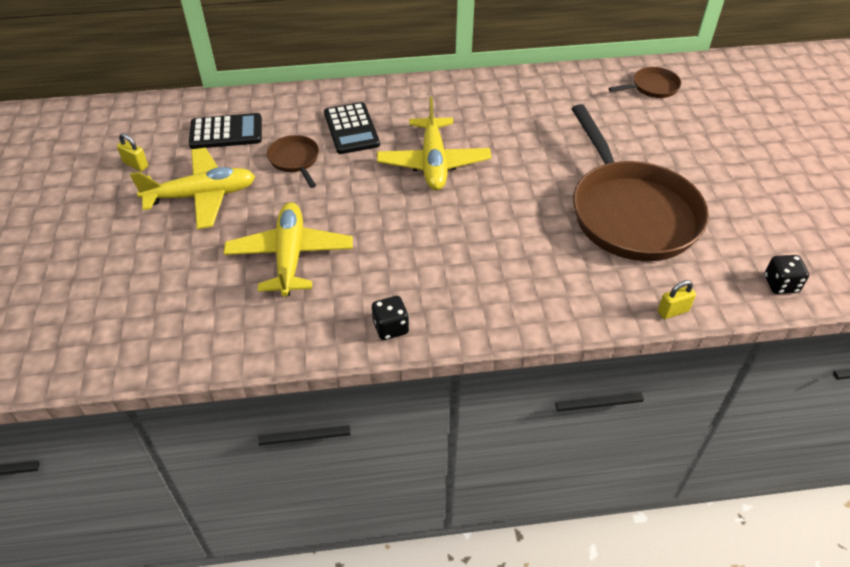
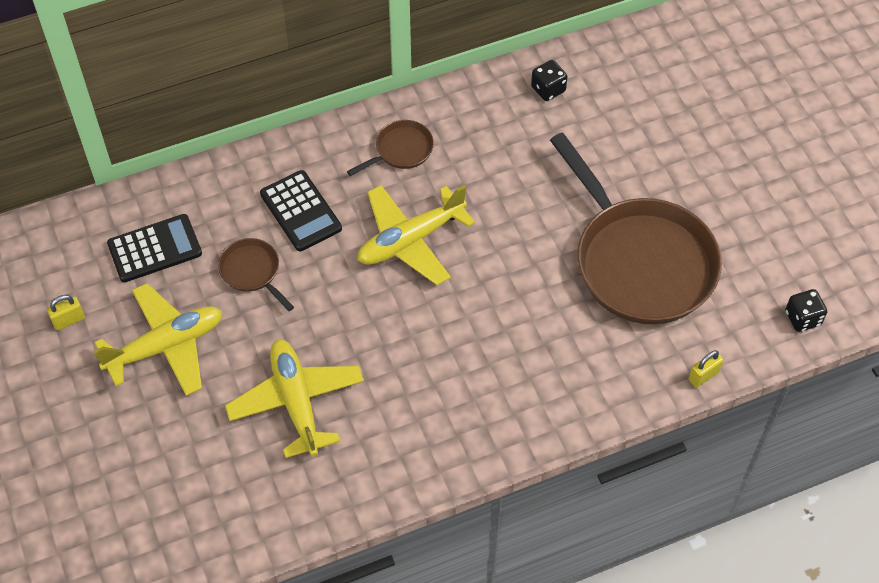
camera: 15 degrees left, 10 degrees up
(136, 165) = (69, 320): yellow padlock -> yellow padlock turned 45 degrees counterclockwise
(390, 327) = (431, 462): black dice -> black dice (548, 89)
(433, 163) = (410, 240): yellow plane -> yellow plane turned 75 degrees clockwise
(652, 87) = (629, 71): brown pan -> brown pan (400, 150)

